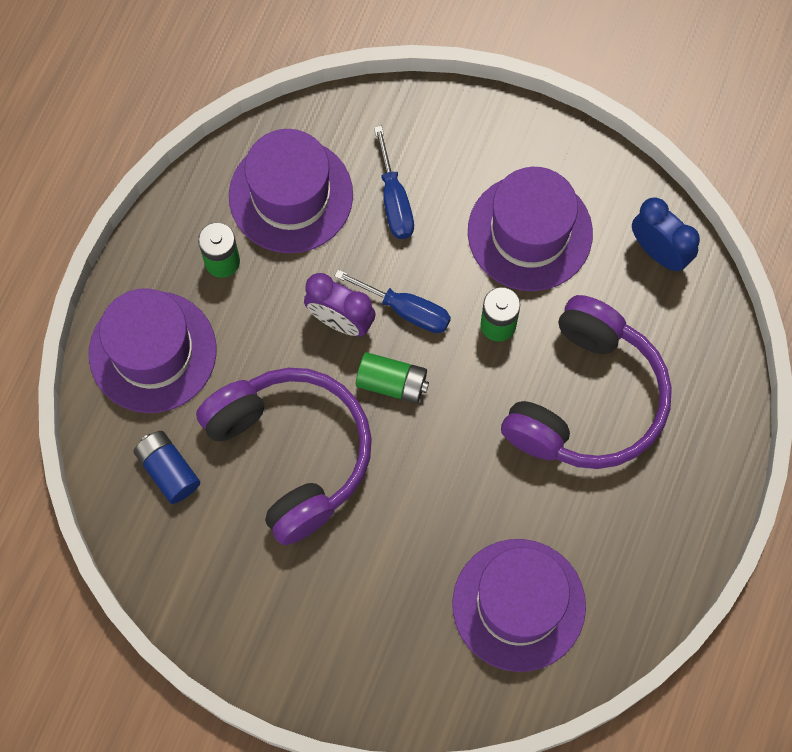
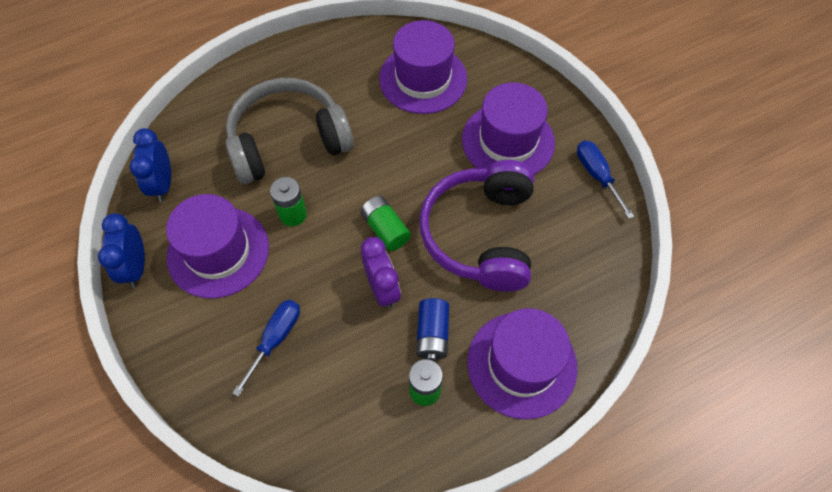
camera: 140 degrees left, 10 degrees down
(168, 470) = (566, 280): blue battery -> blue battery (432, 334)
(291, 195) = (338, 400): purple hat -> purple hat (508, 141)
(406, 310) = (336, 264): blue screwdriver -> blue screwdriver (597, 175)
(586, 399) = (288, 141): purple headphones -> grey headphones
(588, 160) = (136, 267): none -> blue clock

